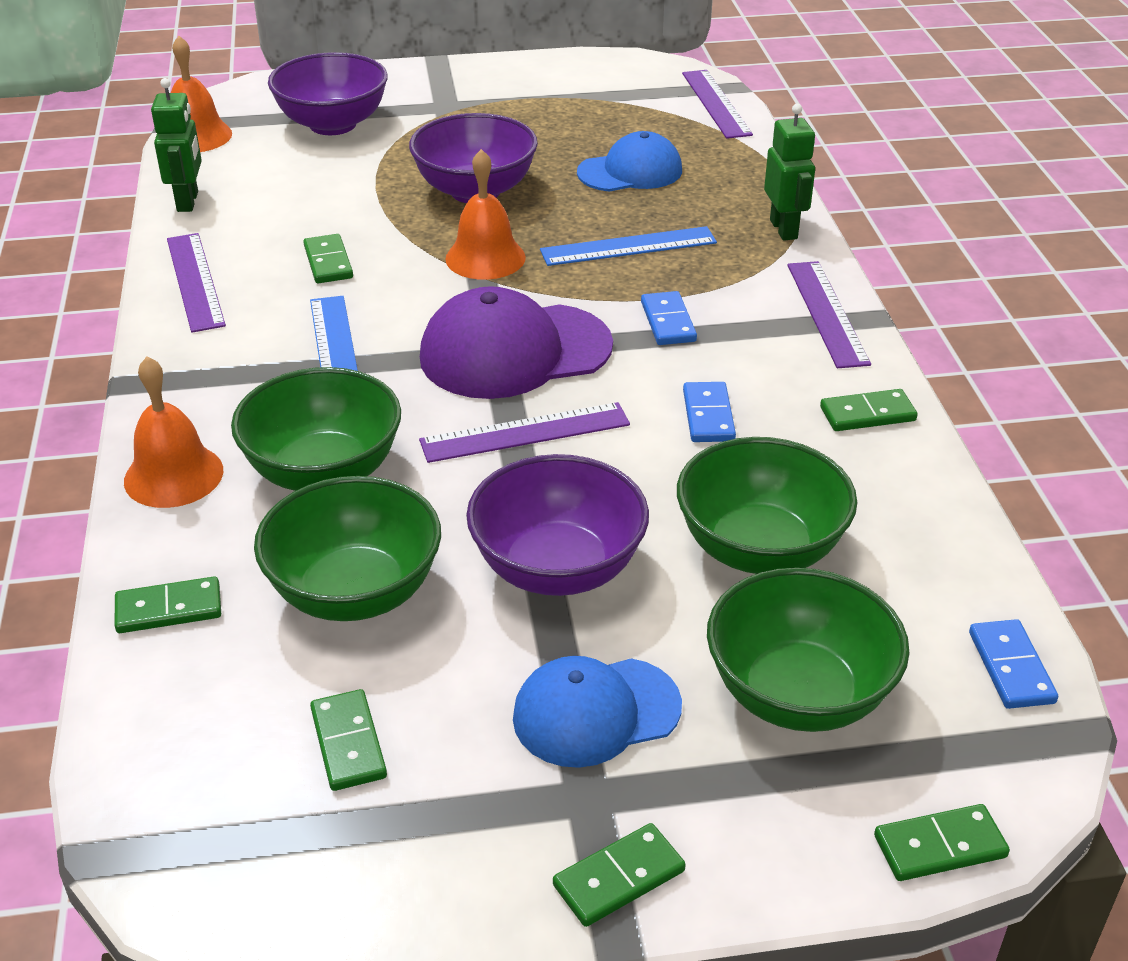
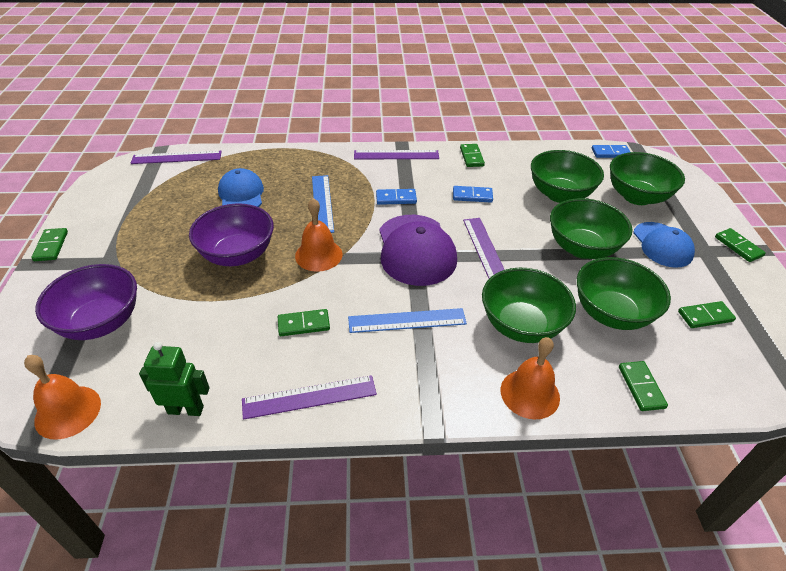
camera: 85 degrees left, 5 degrees up
(558, 568) = (582, 248): purple bowl -> green bowl
(784, 229) = (321, 155): green robot -> none
(939, 846) = (693, 180): green domino -> green domino (51, 246)

